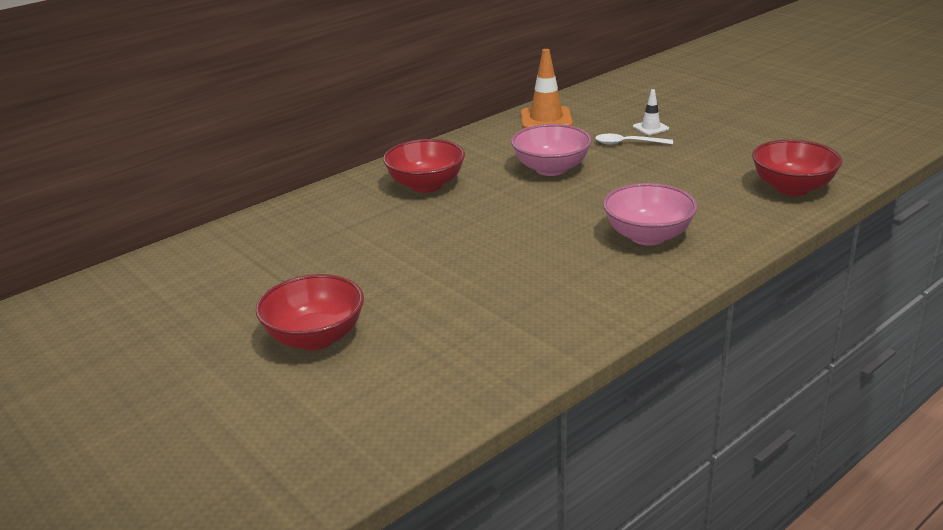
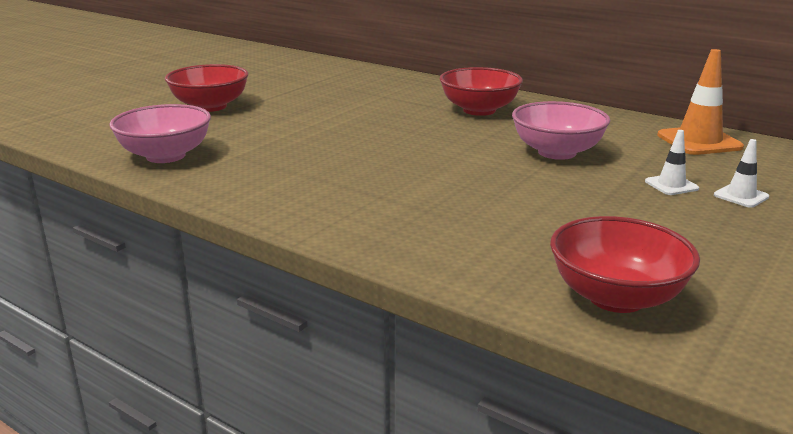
camera: 75 degrees right, 5 degrees down
(628, 143) = (671, 185): white spoon -> white traffic cone
(648, 236) = (411, 205): pink bowl -> pink bowl (166, 156)

